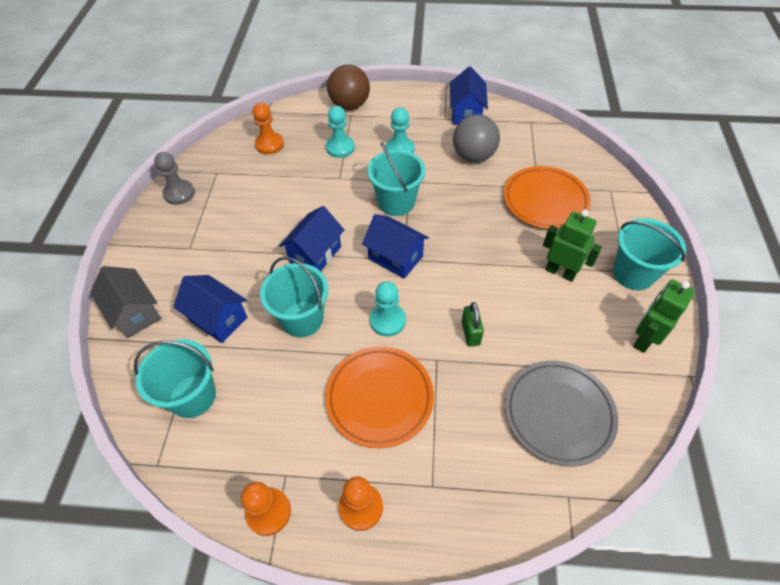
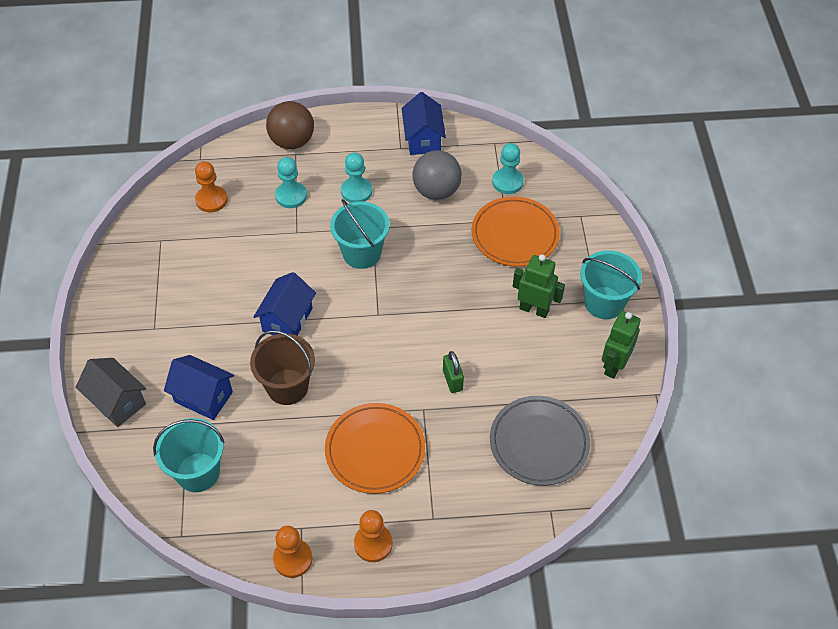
camera: 10 degrees left, 0 degrees up
(179, 193) = (126, 269): grey pawn -> none
(302, 319) = (287, 387): turquoise bucket -> brown bucket
(387, 320) = (371, 378): turquoise pawn -> turquoise pawn (507, 182)
(395, 257) = (370, 313): blue house -> none

